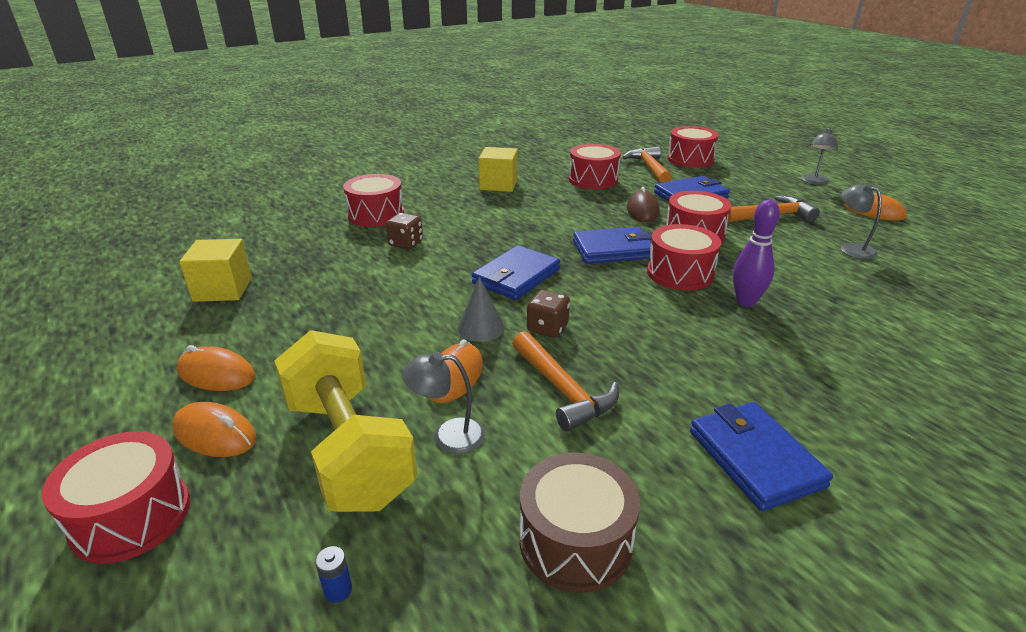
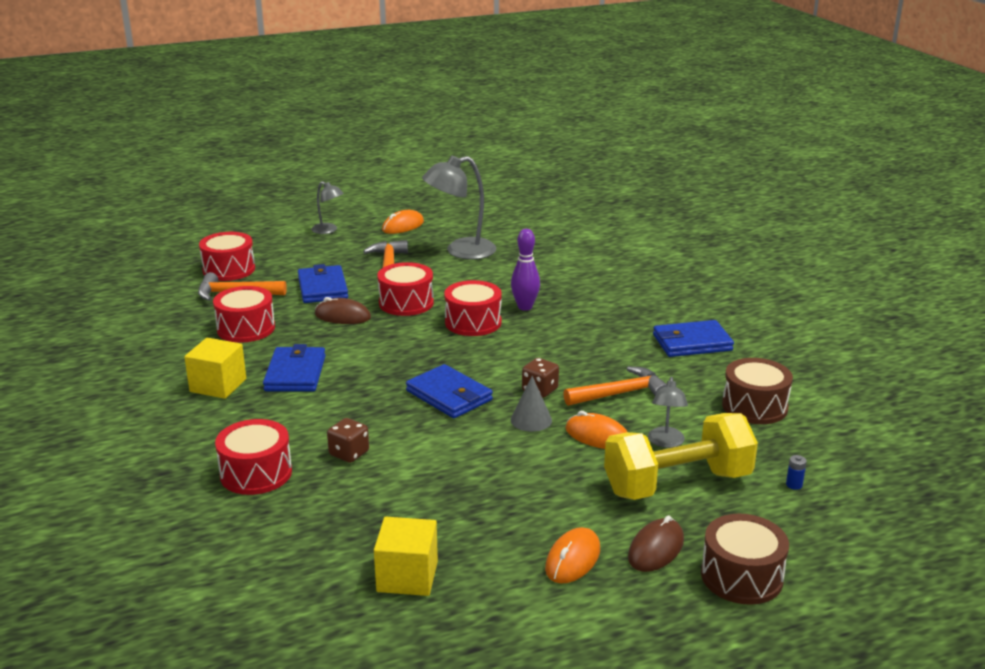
camera: 80 degrees left, 5 degrees down
(131, 516) = (741, 576): red drum -> brown drum
(215, 434) = (656, 549): orange mouse -> brown mouse
(613, 249) = (418, 343): blue wallet -> blue wallet (295, 373)
(851, 248) = (460, 251): grey lamp -> grey lamp, size x1.84

